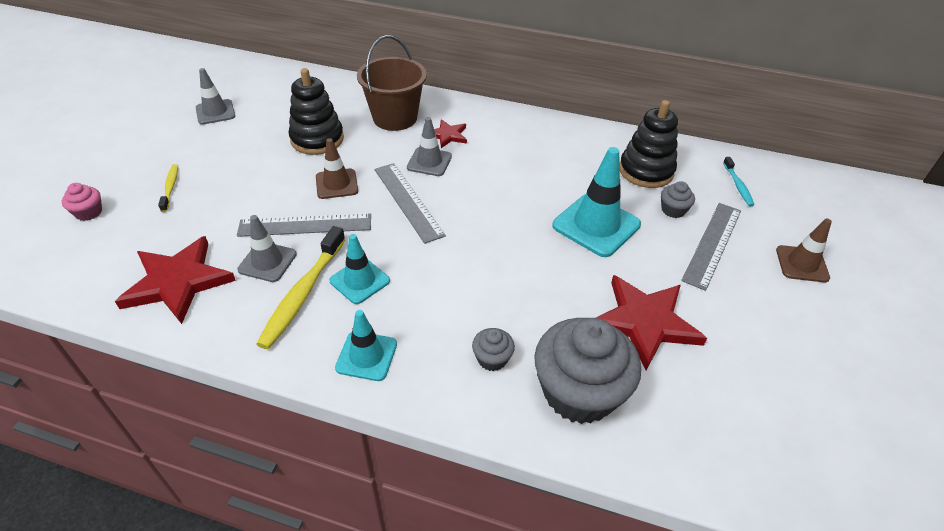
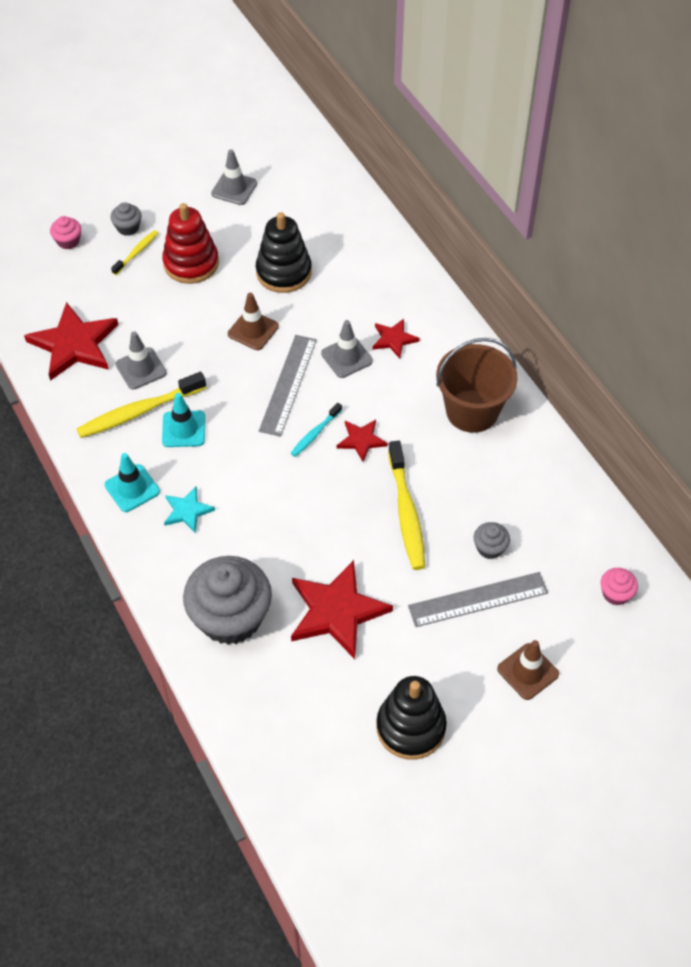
camera: 45 degrees right, 10 degrees up
(231, 170) = (191, 263): none -> red stacking toy
(305, 225) = (194, 354): grey ruler -> none
(395, 118) = (370, 289): brown bucket -> brown bucket (472, 411)
(438, 338) = (187, 511): none -> turquoise star
(492, 358) = (204, 552): grey cupcake -> grey cupcake (128, 227)
(506, 202) = (361, 440): none -> red star
(596, 225) = (406, 512): turquoise traffic cone -> yellow toothbrush
(646, 171) = (520, 496): black stacking toy -> black stacking toy (410, 727)
(738, 185) = (585, 571): turquoise toothbrush -> turquoise toothbrush (315, 434)
(770, 186) = (615, 594): none -> pink cupcake

